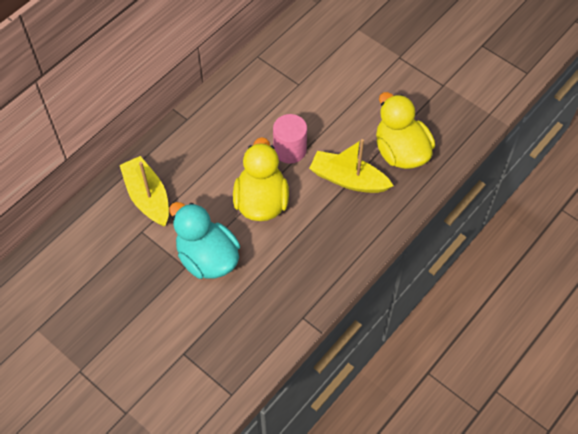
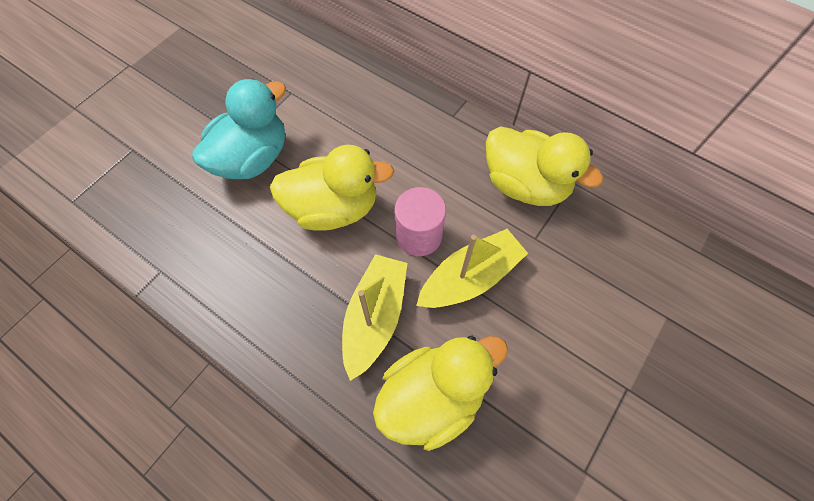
camera: 85 degrees right, 5 degrees up
(147, 197) = (336, 92): yellow boat -> yellow boat (470, 277)
(256, 83) = (525, 184): none -> yellow duck

